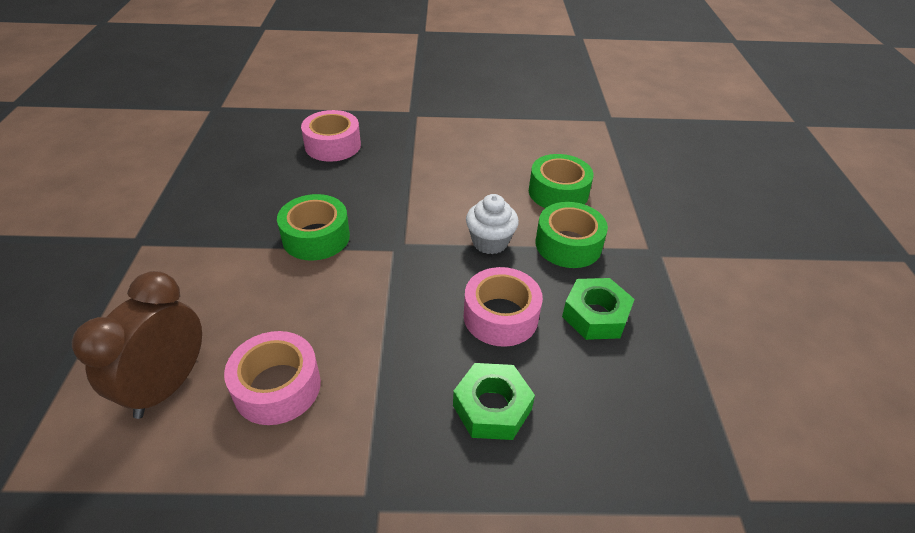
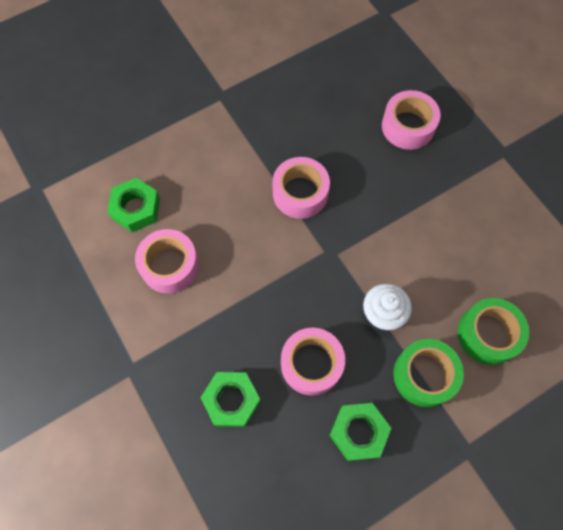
camera: 60 degrees right, 25 degrees up
(168, 386) = (136, 208): brown clock -> green nut
(316, 237) = (300, 193): green tape -> pink tape

